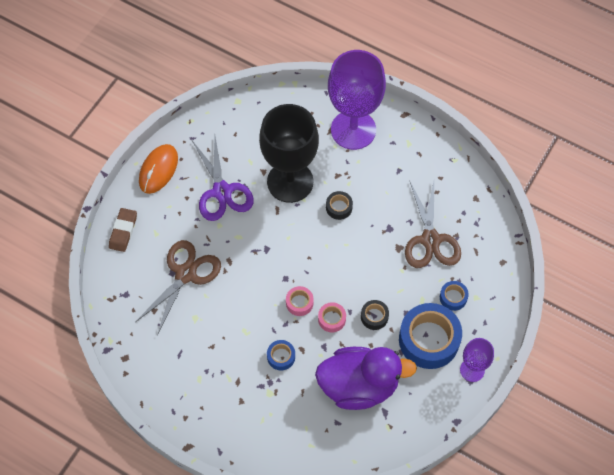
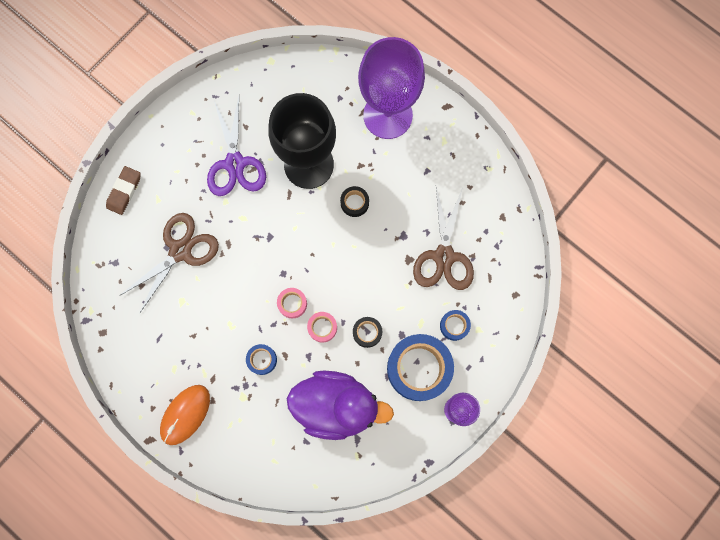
camera: 10 degrees right, 15 degrees up
(158, 170) = (173, 127): orange mouse -> orange mouse (185, 414)

